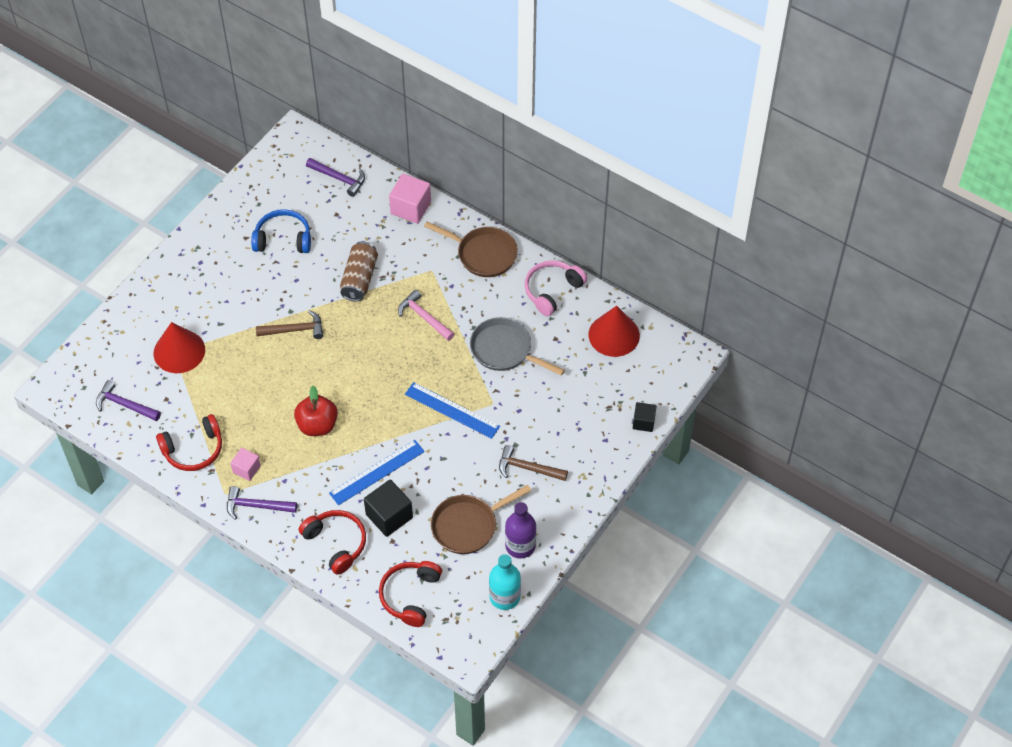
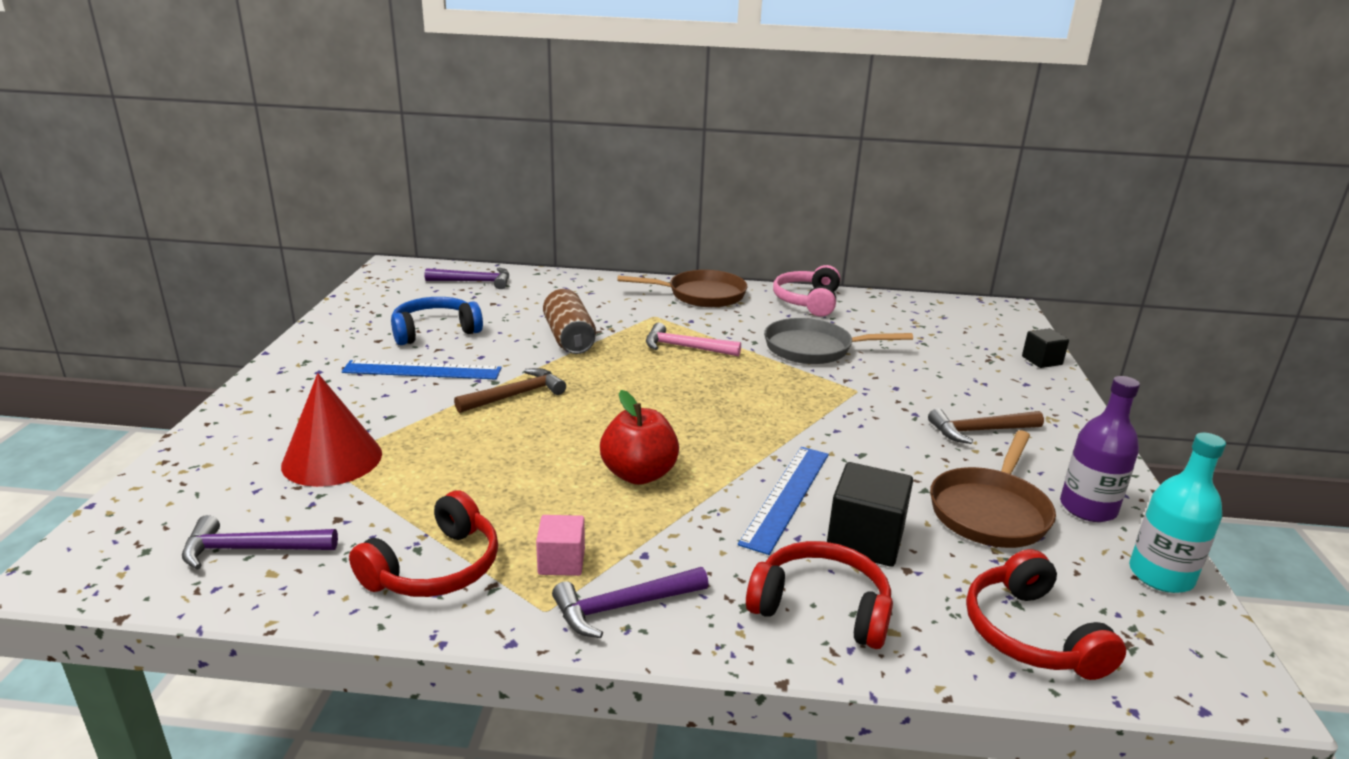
camera: 30 degrees left, 30 degrees down
(410, 208) = (582, 284): pink cube -> none
(452, 410) = (815, 408): blue ruler -> blue ruler (422, 370)
(614, 335) = (913, 313): red cone -> none

